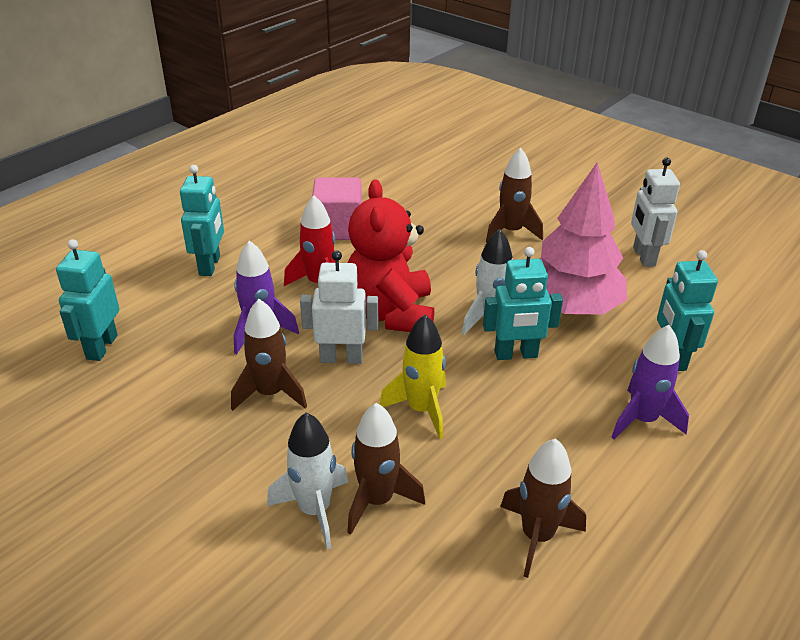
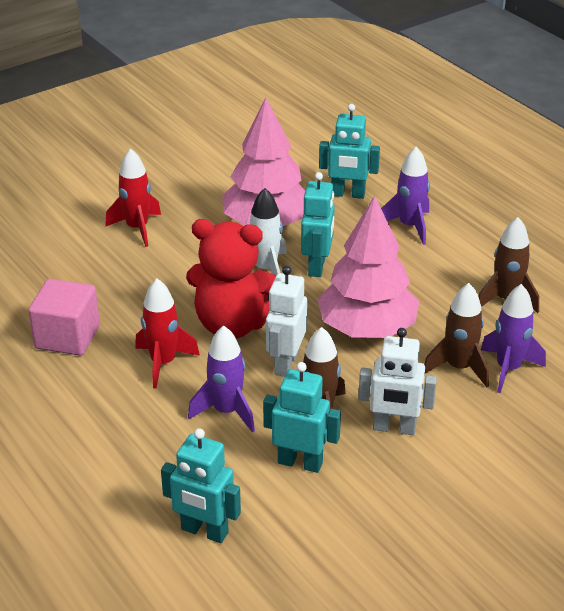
camera: 75 degrees left, 0 degrees up
(210, 265) = (89, 440): turquoise robot -> turquoise robot (300, 462)
(314, 510) = (461, 401): white rocket -> none
(390, 552) = (508, 369): none -> purple rocket
(421, 409) = (367, 328): yellow rocket -> pink tree
(511, 232) = (137, 228): brown rocket -> red rocket
(643, 257) = (214, 169): white robot -> white robot (394, 428)

